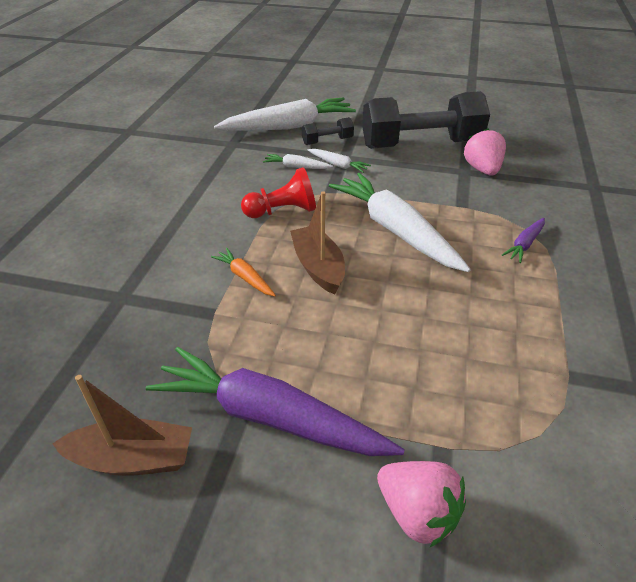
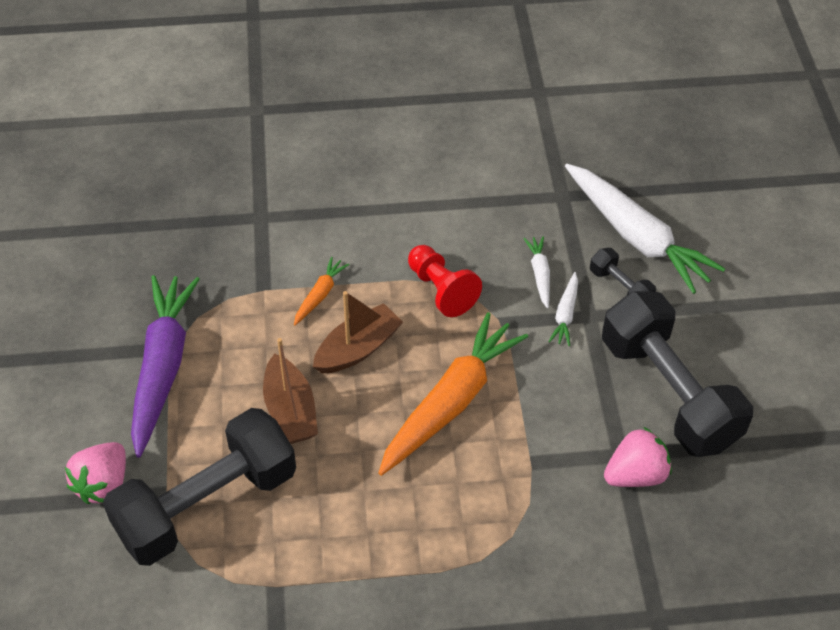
camera: 70 degrees right, 10 degrees up
(133, 459) = (104, 299): brown boat -> brown boat (290, 410)
(395, 230) = (451, 402): white carrot -> orange carrot
(465, 412) = (206, 504): none -> black dumbbell
(524, 244) = (477, 536): purple carrot -> none

